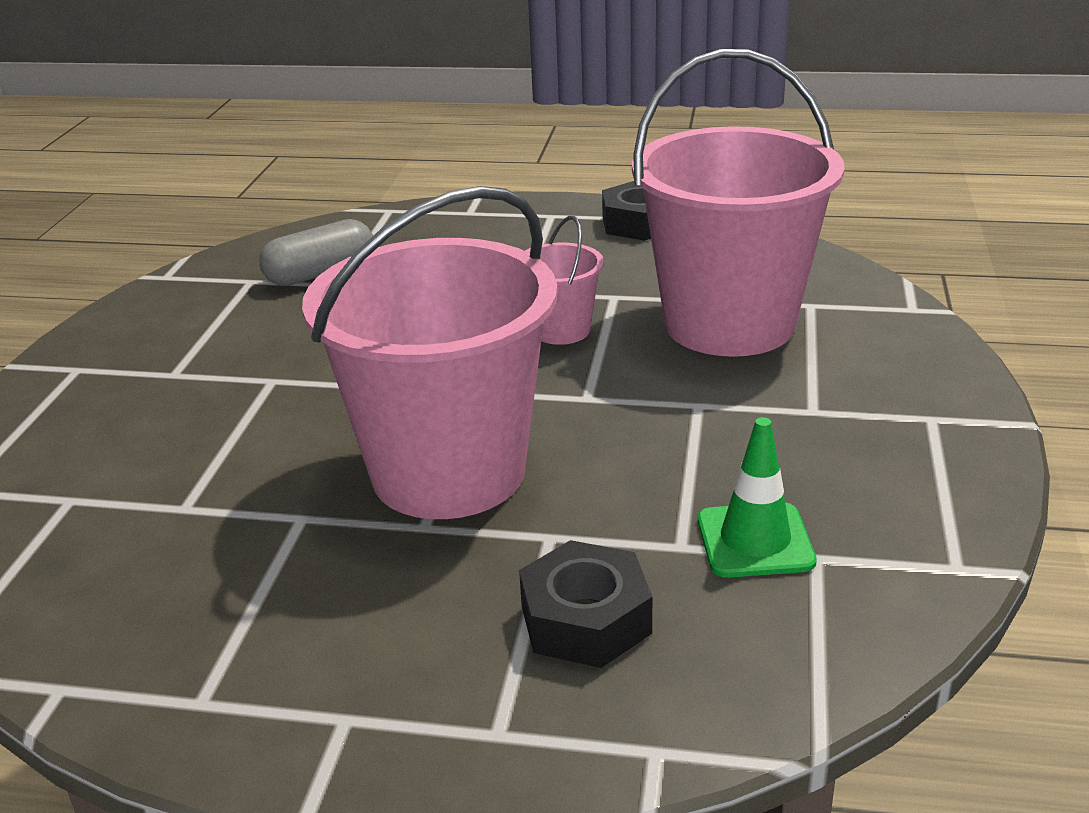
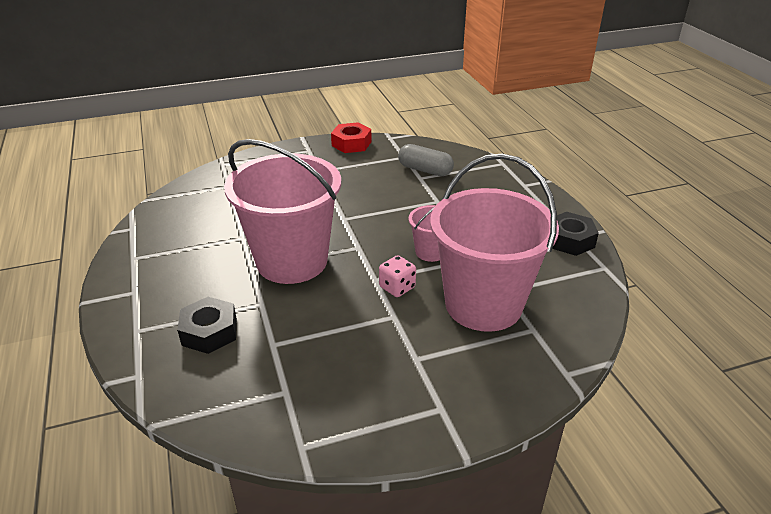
camera: 60 degrees right, 5 degrees up
(126, 318) = (351, 144): none -> red nut
(626, 383) = (397, 287): none -> pink dice
(755, 541) = (288, 367): green traffic cone -> none

